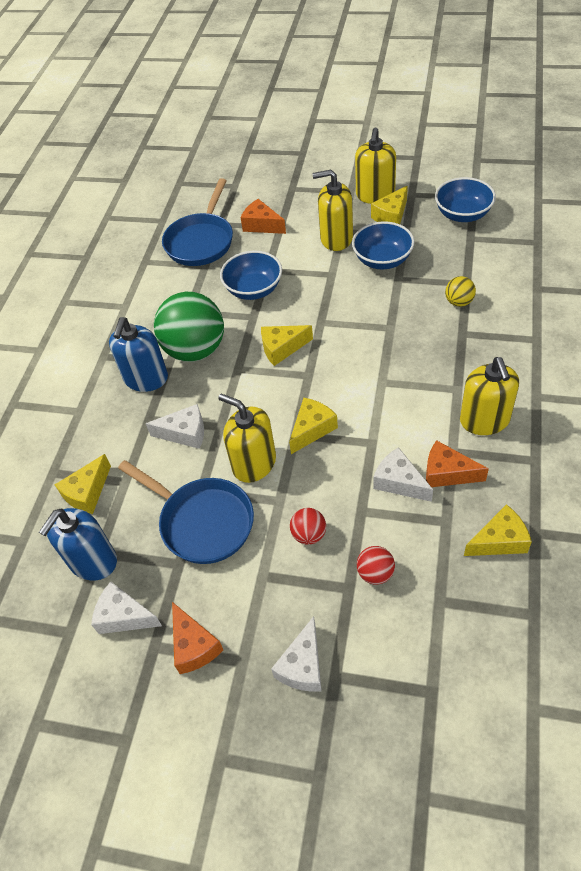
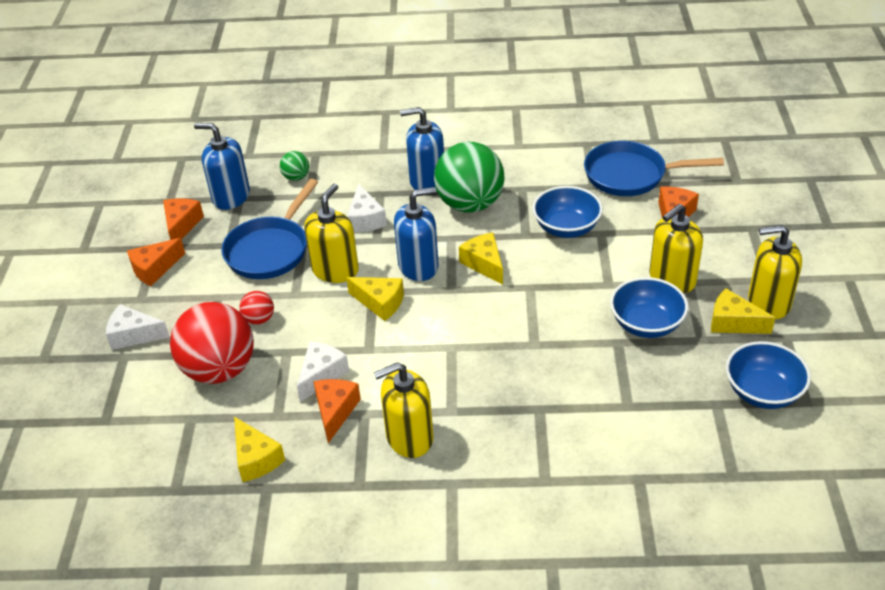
camera: 75 degrees right, 10 degrees down
(87, 493) = (296, 177): yellow cheese -> green ball
(124, 616) = (181, 225): white cheese -> orange cheese
(270, 396) = (418, 266): none -> blue soap dispenser
(336, 238) = (672, 279): yellow soap dispenser -> yellow soap dispenser turned 120 degrees counterclockwise
(375, 573) = (219, 370): red ball -> red ball, size x2.26
(459, 302) = (592, 401): yellow ball -> none

